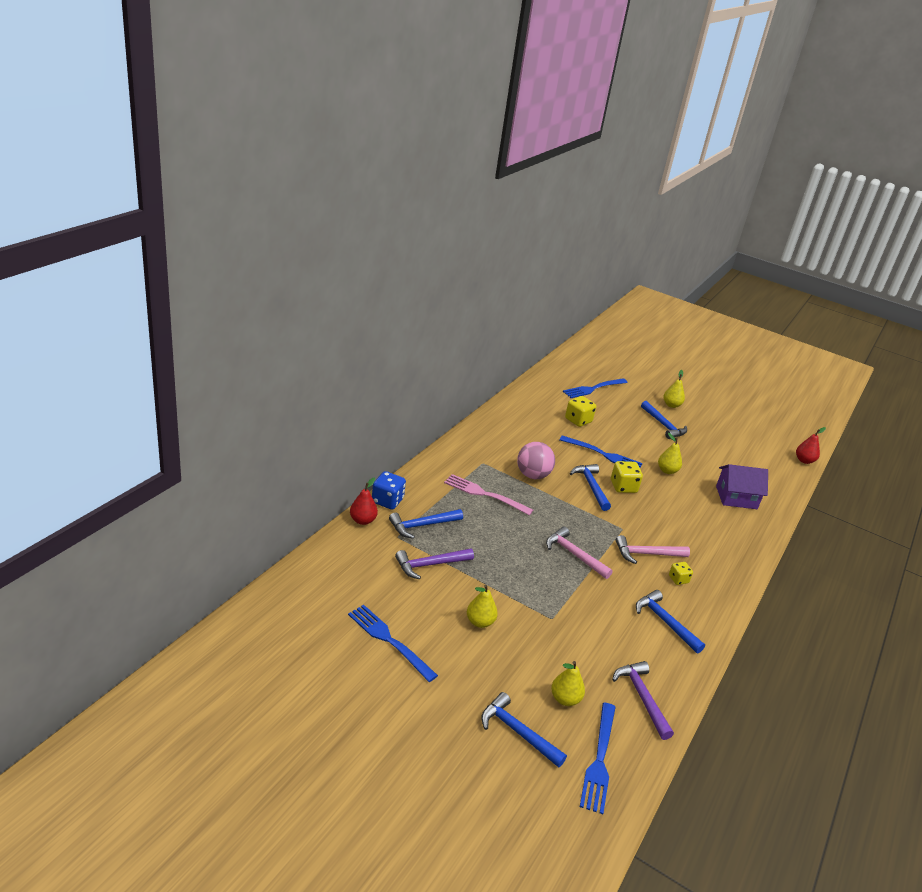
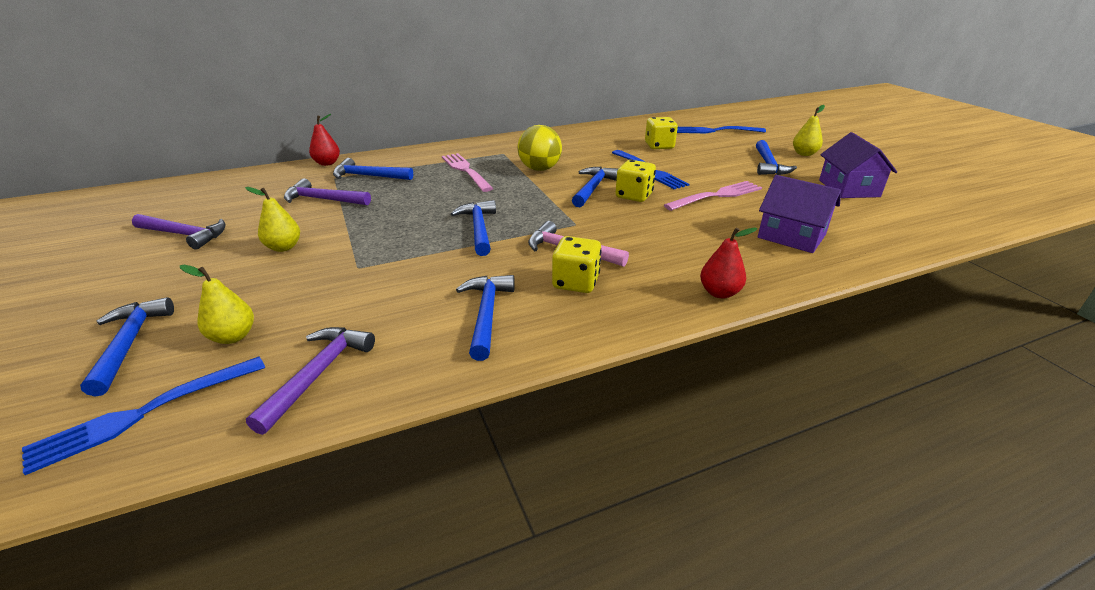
camera: 40 degrees right, 0 degrees up
(387, 501) = (371, 157): blue dice -> none
(389, 640) = (184, 235): blue fork -> purple hammer
(532, 475) = (539, 169): pink ball -> yellow ball
(574, 555) = (478, 229): pink hammer -> blue hammer
(667, 471) = (716, 196): yellow pear -> pink fork
(678, 579) = (576, 282): yellow dice -> yellow dice, size x1.65
(724, 439) = (848, 188): none -> purple house
(804, 460) = (972, 229): red pear -> red pear (719, 293)

